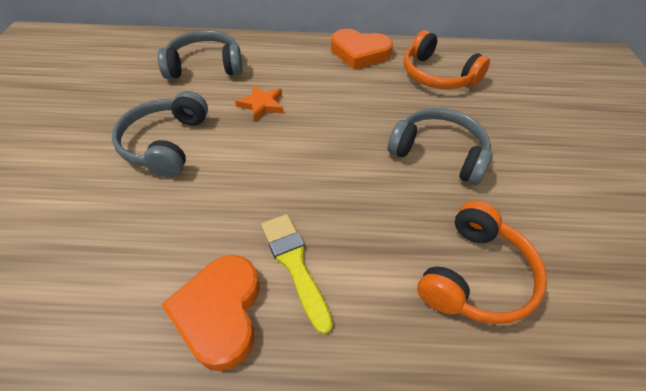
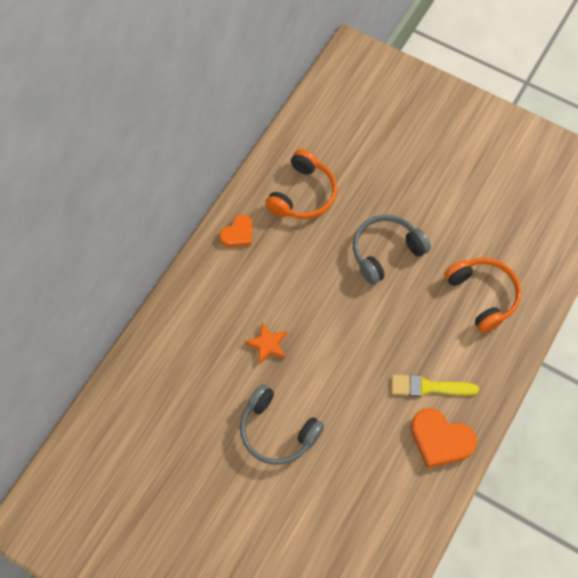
camera: 60 degrees left, 15 degrees up
(205, 66) = (184, 369): grey headphones -> none
(359, 53) = (238, 234): orange heart -> orange heart, size x0.62
(437, 75) = (303, 194): orange headphones -> orange headphones turned 45 degrees counterclockwise

